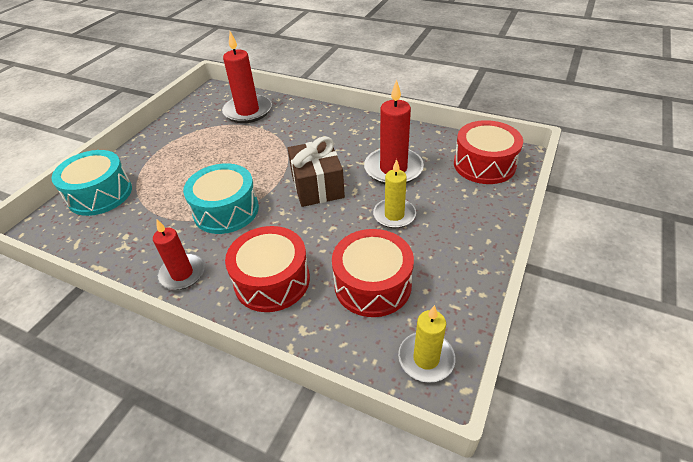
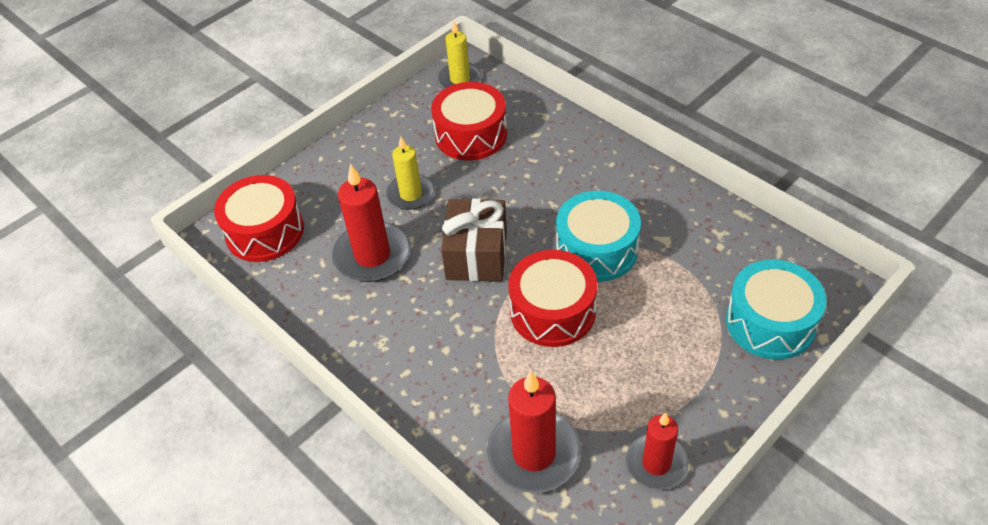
camera: 160 degrees left, 5 degrees up
(182, 273) = (649, 186): red candle -> red candle (656, 463)
(272, 280) = (561, 159): red drum -> red drum (552, 311)

